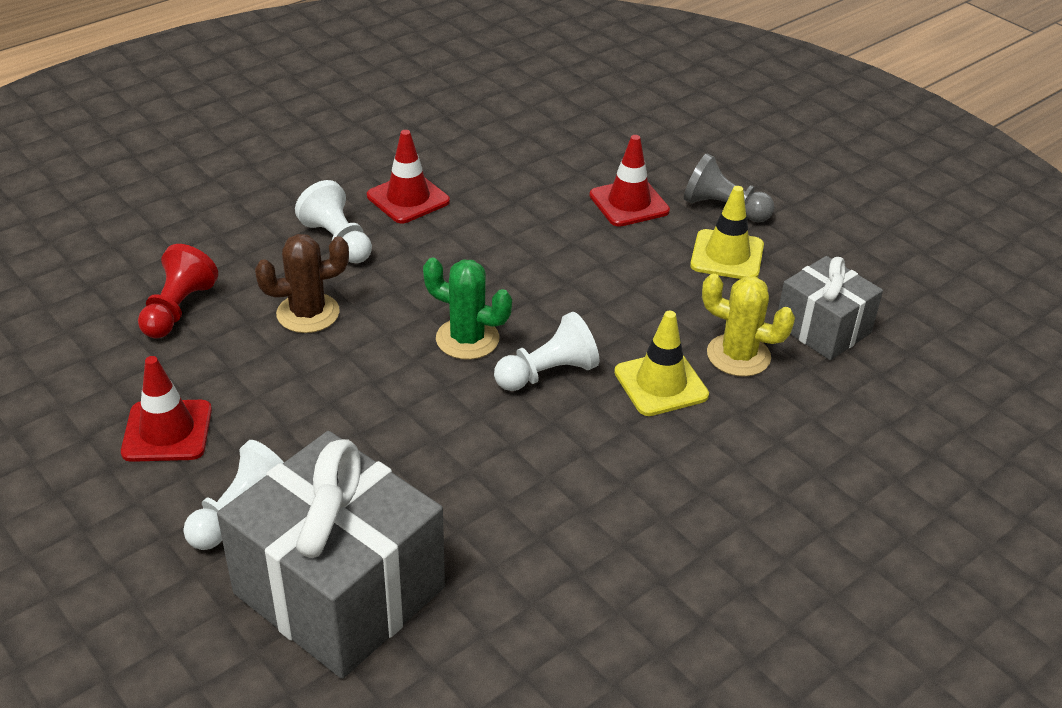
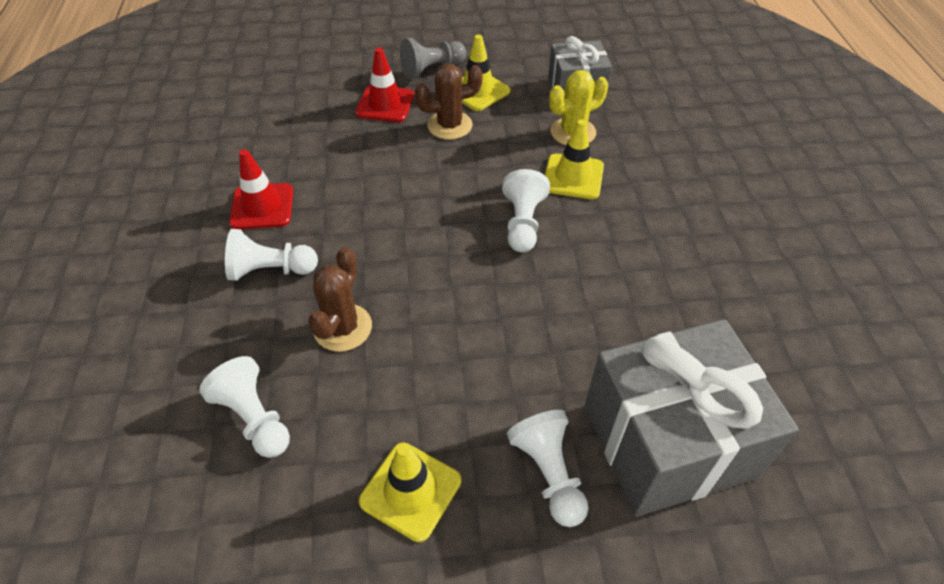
camera: 55 degrees left, 10 degrees up
(167, 431) = (410, 491): red traffic cone -> yellow traffic cone
(178, 309) = (254, 418): red pawn -> white pawn
(467, 339) = (454, 247): green cactus -> none
(645, 260) = (450, 125): none -> brown cactus

